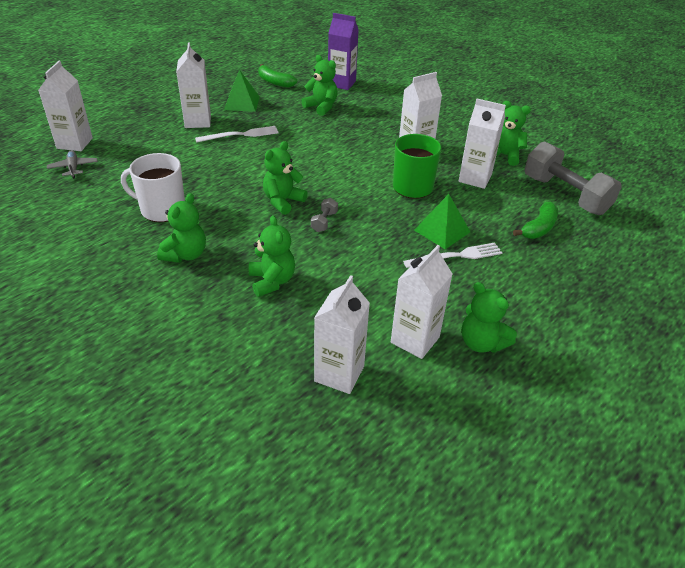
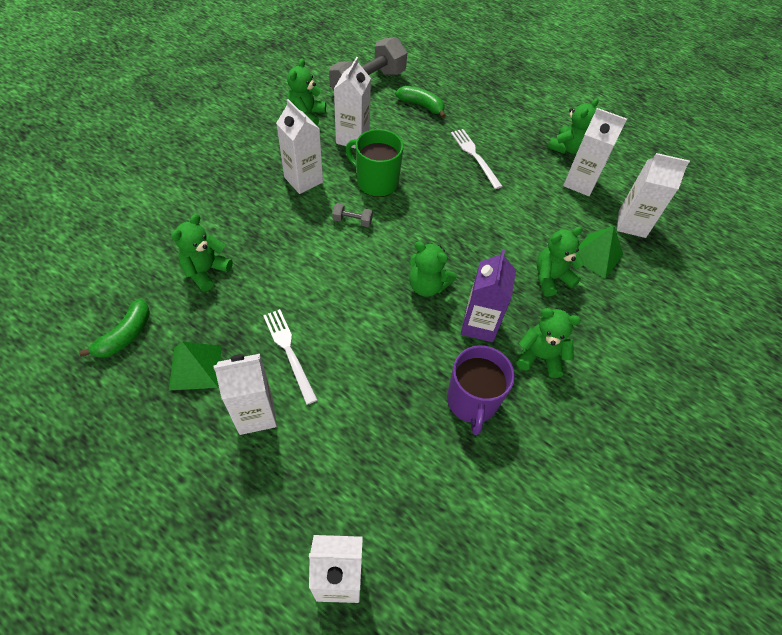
camera: 100 degrees left, 15 degrees up
(73, 168) = (407, 549): grey plane -> none
(162, 209) = (472, 401): white mug -> purple mug
(324, 222) = (453, 248): grey dumbbell -> grey dumbbell (352, 221)
(341, 83) = (134, 254): purple carton -> purple carton (479, 325)
(442, 231) = (442, 164): green pyramid -> green pyramid (596, 255)

